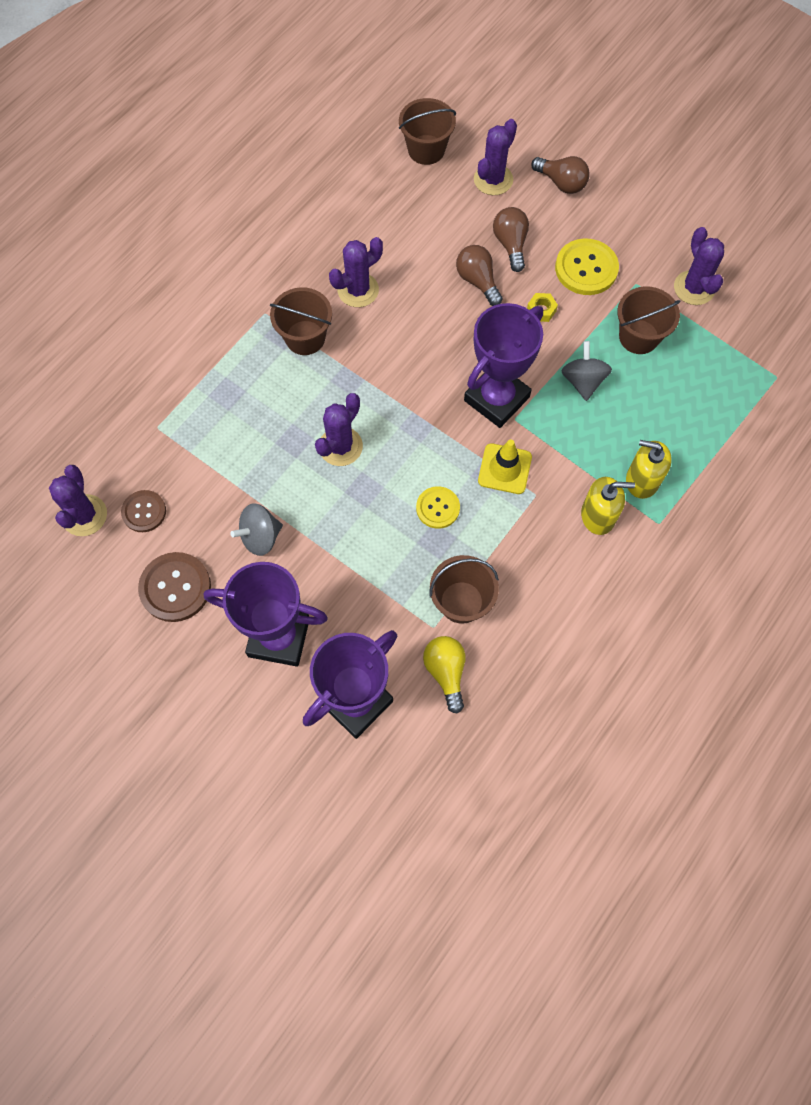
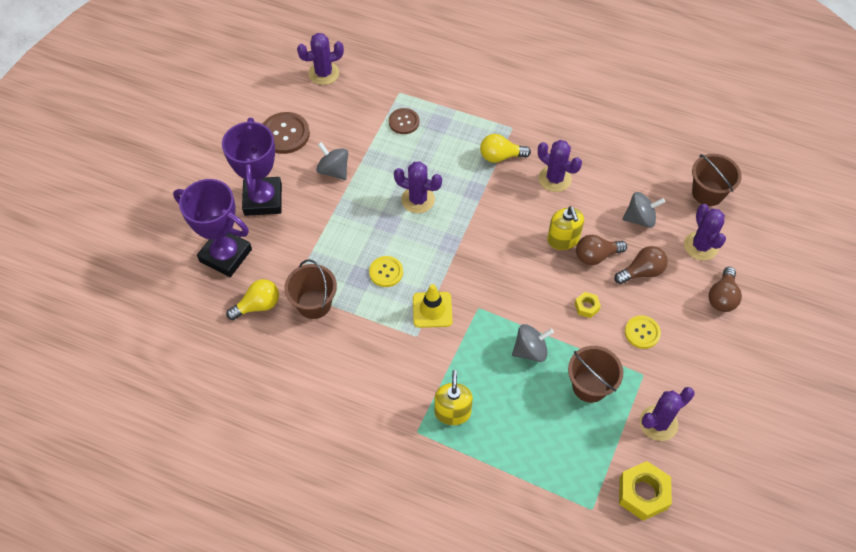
camera: 75 degrees right, 10 degrees down
(144, 512) = (335, 103): brown button -> brown button (404, 122)
(305, 338) = (500, 156): brown bucket -> yellow light bulb
(440, 224) = (640, 218): none -> grey spinning top
(478, 281) = (596, 256): brown light bulb -> brown light bulb turned 150 degrees counterclockwise
(493, 180) = (701, 246): purple cactus -> purple cactus turned 60 degrees clockwise
(496, 399) = (492, 291): purple trophy -> none
(586, 268) = (642, 332): yellow button -> yellow button, size x0.64
(598, 516) = (411, 384): yellow soap dispenser -> yellow soap dispenser (563, 239)
(768, 326) = (643, 493): none -> yellow nut

